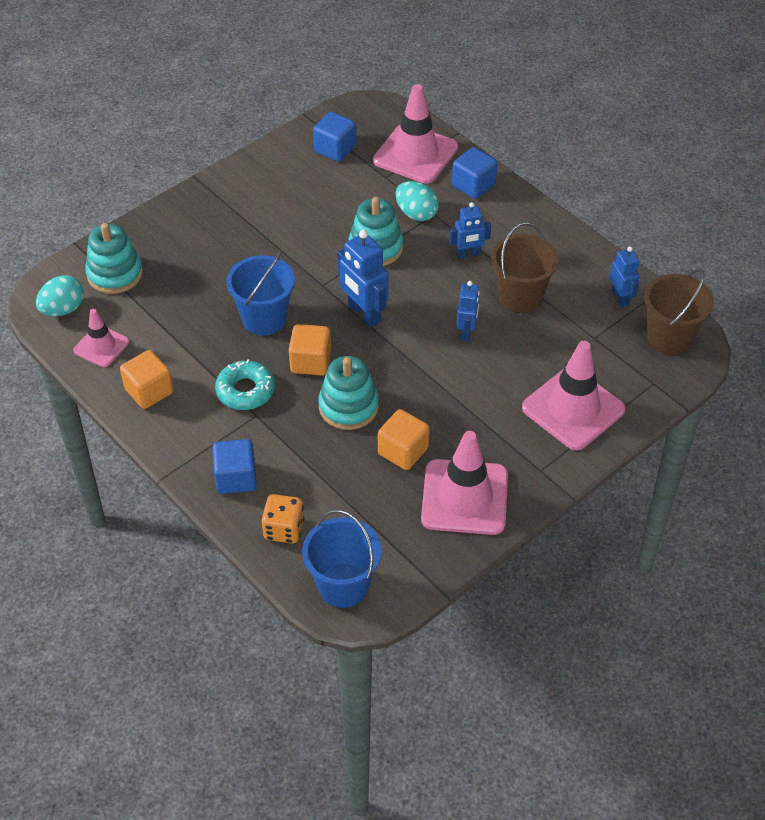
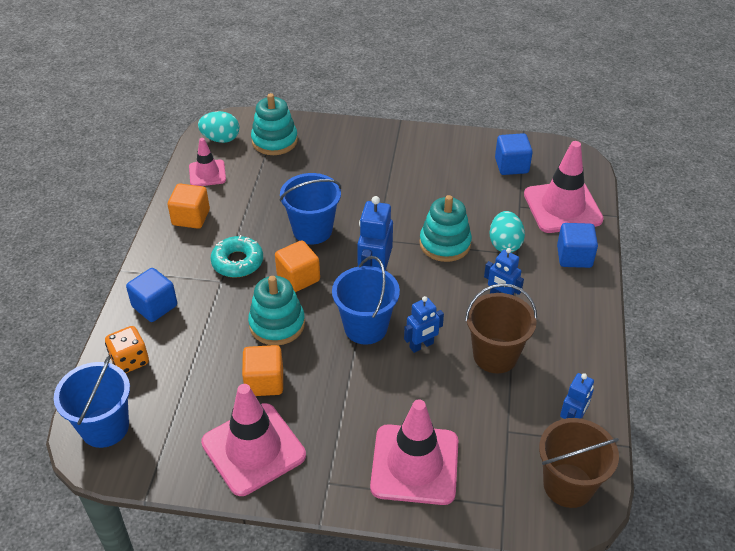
camera: 50 degrees right, 5 degrees down
(412, 353) = (365, 327): none -> blue bucket

